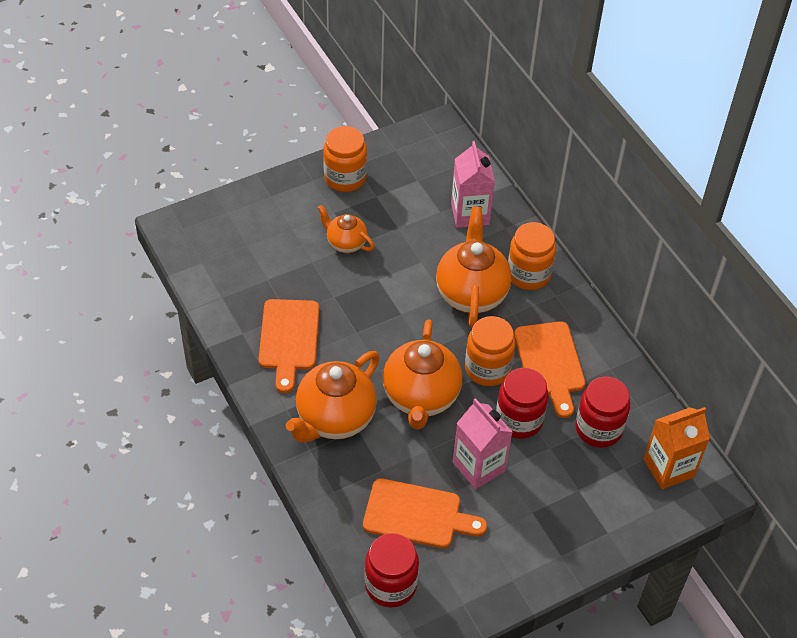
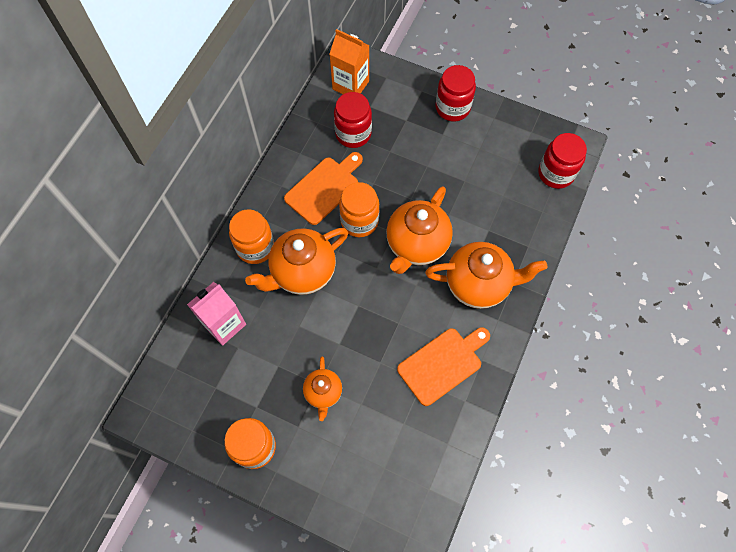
camera: 125 degrees left, 15 degrees up
(417, 515) = (500, 190): orange cutting board -> none
(421, 397) = (416, 245): orange teapot -> orange teapot turned 150 degrees clockwise
(479, 466) = (437, 179): pink carton -> none
(519, 420) = (384, 179): red jar -> red jar (452, 108)

